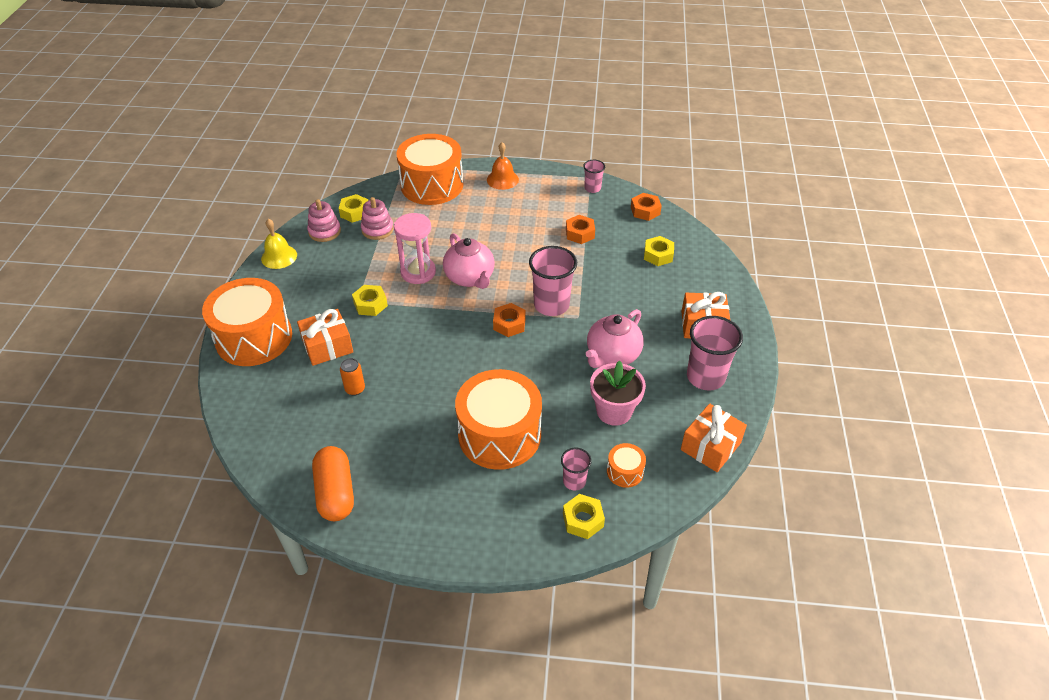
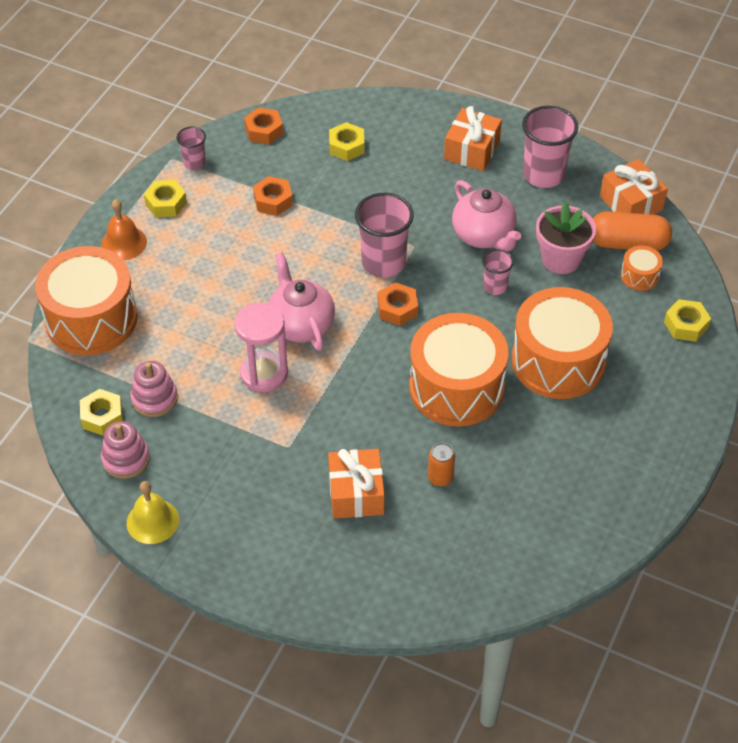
camera: 70 degrees left, 5 degrees up
(254, 338) = (305, 572): orange drum -> orange drum (456, 387)
(335, 493) = (587, 523): orange capsule -> orange capsule (628, 243)
(370, 304) = (300, 435): yellow nut -> yellow nut (166, 203)
(470, 278) = (301, 324): pink teapot -> pink teapot turned 105 degrees counterclockwise
(574, 481) = (638, 318): pink cup -> pink cup (495, 286)

